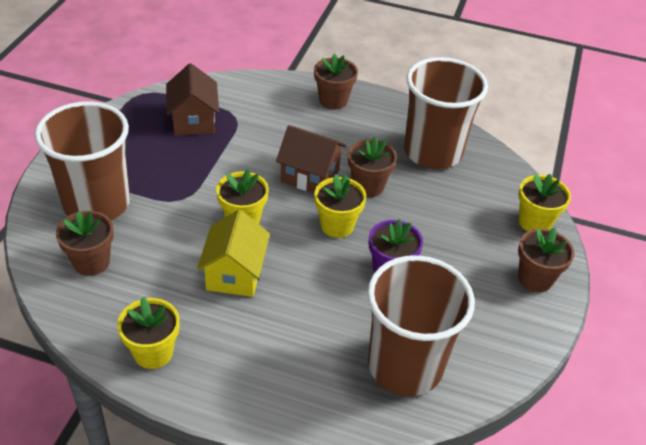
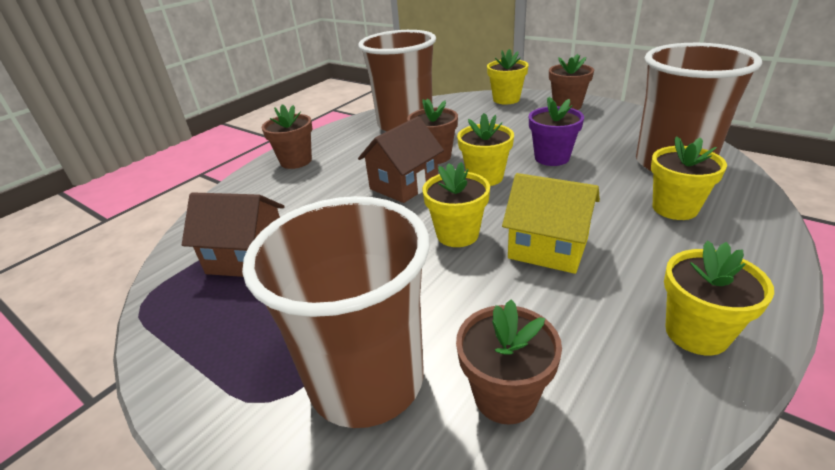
camera: 65 degrees left, 10 degrees down
(313, 358) = (674, 208): none -> yellow flower pot

